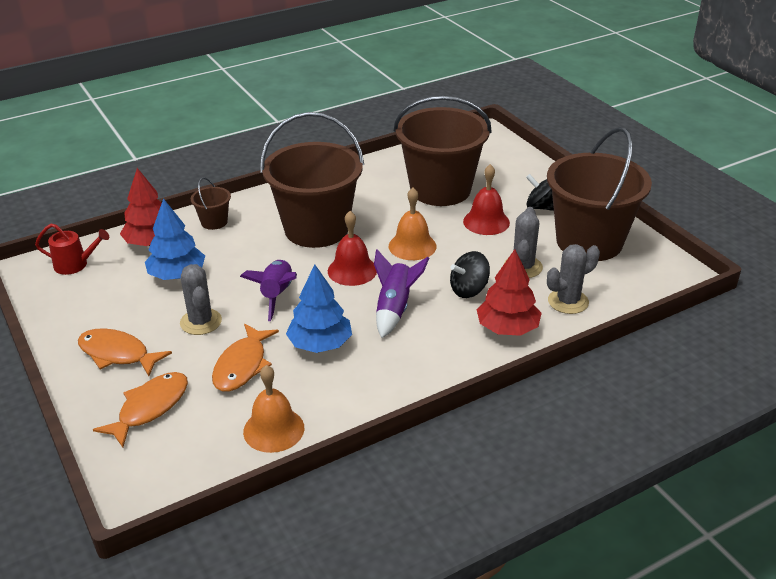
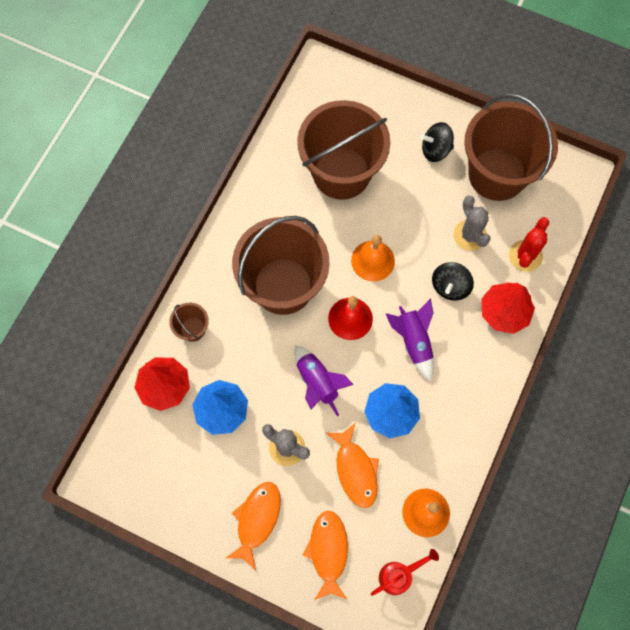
camera: 35 degrees left, 35 degrees up
(76, 265) = (128, 452): red watering can -> red watering can (399, 575)
(117, 354) = (257, 520): orange fish -> orange fish turned 120 degrees clockwise
(486, 222) = (406, 195): red bell -> none
(568, 301) = (525, 256): grey cactus -> red cactus

